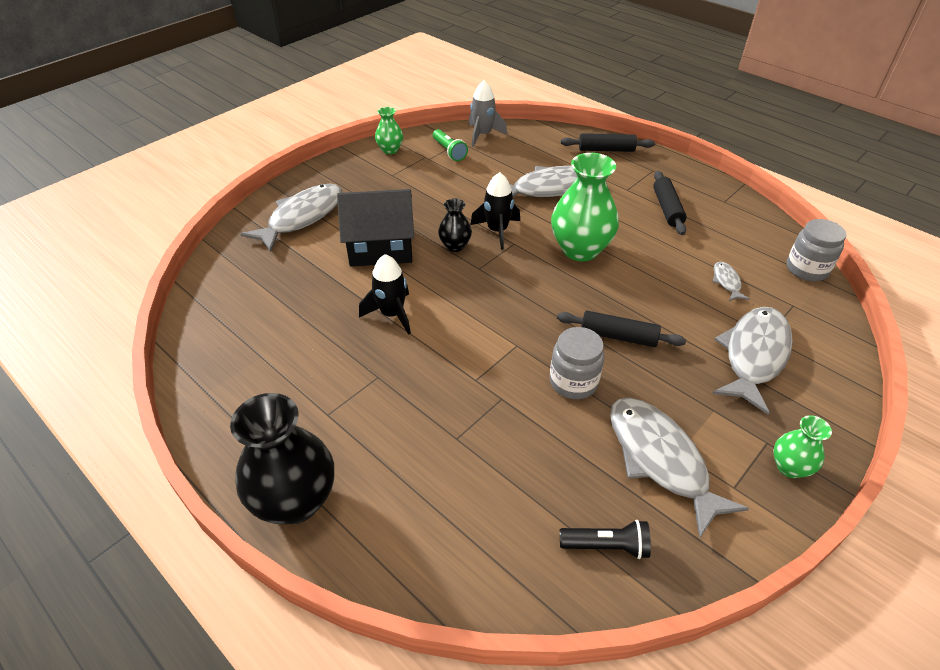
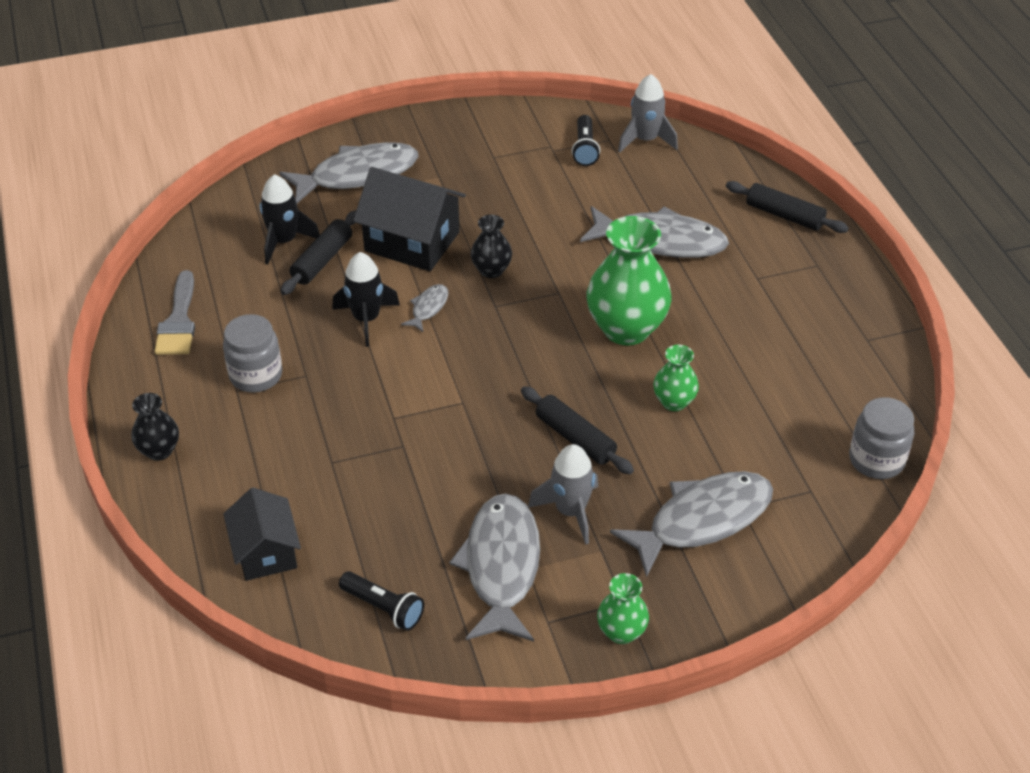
camera: 30 degrees right, 0 degrees up
(232, 378) = (178, 321): none -> grey brush
(295, 501) = (159, 450): black vase -> black vase, size x0.51
(390, 150) = (517, 122): green vase -> green vase (674, 402)
(449, 151) = (585, 149): green flashlight -> black flashlight
(466, 548) = (266, 552): none -> black house
(497, 231) = (553, 271): black rocket -> black rocket (284, 241)
(573, 382) = (485, 461): grey jar -> grey jar (256, 375)
(666, 391) = (570, 511): none -> grey rocket
(667, 209) = (782, 321): black rolling pin -> black rolling pin (322, 260)
(726, 282) = (760, 433): grey fish -> grey fish (428, 308)

